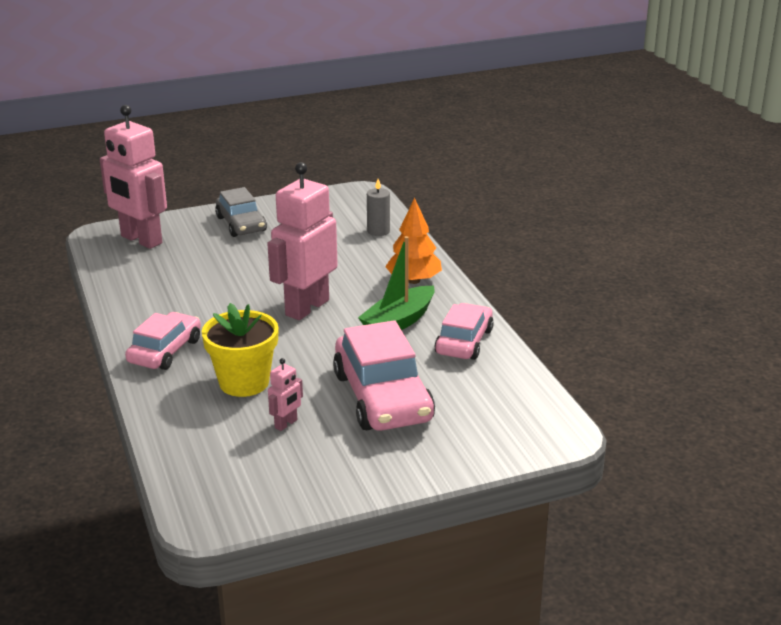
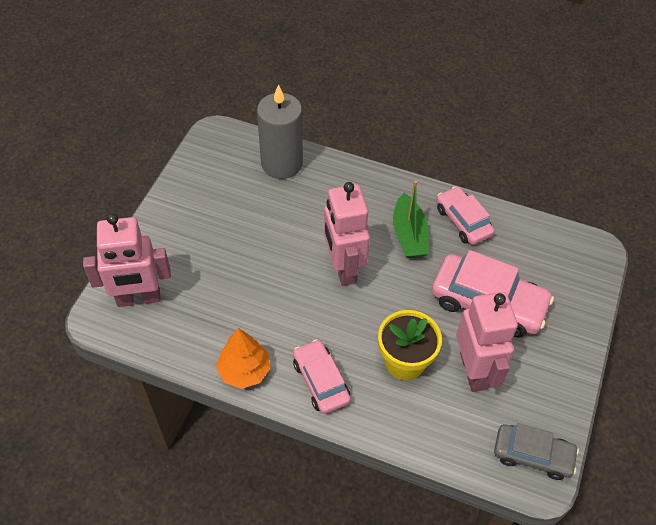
camera: 50 degrees left, 25 degrees up
(241, 224) = (184, 226): grey car -> grey car (532, 455)
(286, 424) = (474, 371): pink robot -> pink robot, size x2.35
(378, 231) = (282, 163): grey candle -> grey candle, size x2.13
(414, 280) = (366, 192): orange tree -> orange tree (244, 370)

